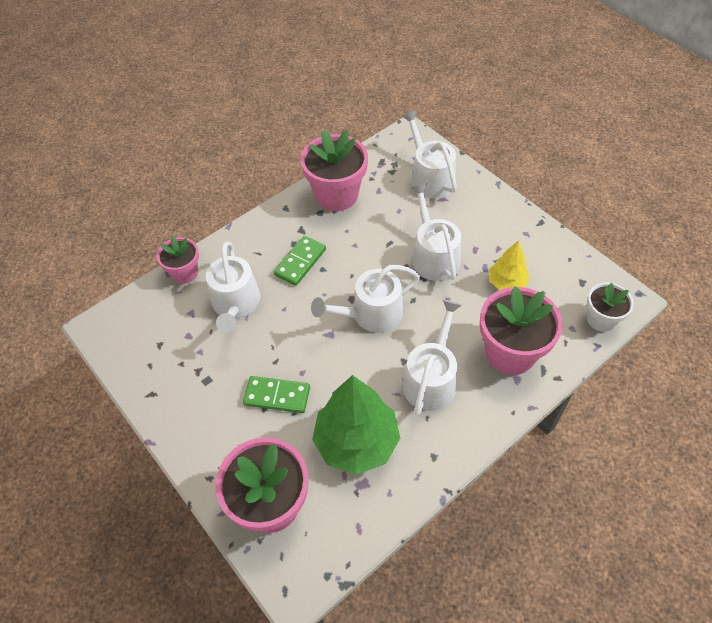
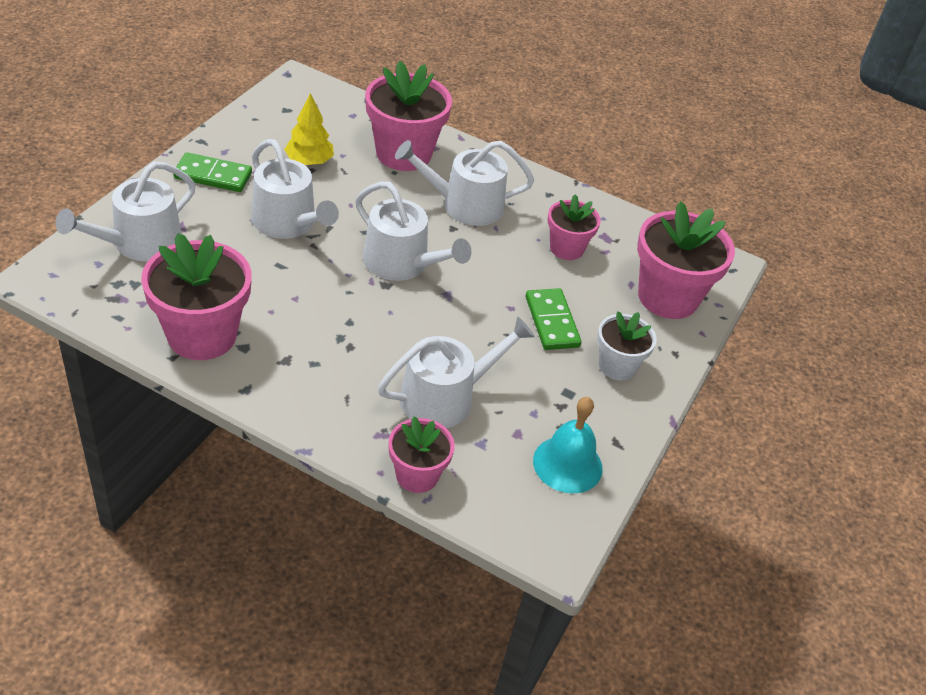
camera: 120 degrees left, 10 degrees down
(150, 356) = (567, 464): none -> turquoise bell
(300, 262) = (346, 347): green domino -> green domino (213, 176)
(356, 442) = (566, 248): green tree -> pink flower pot
(433, 256) = (288, 223): white watering can -> white watering can turned 90 degrees counterclockwise
(601, 319) = (333, 97): white flower pot -> white flower pot (617, 366)

